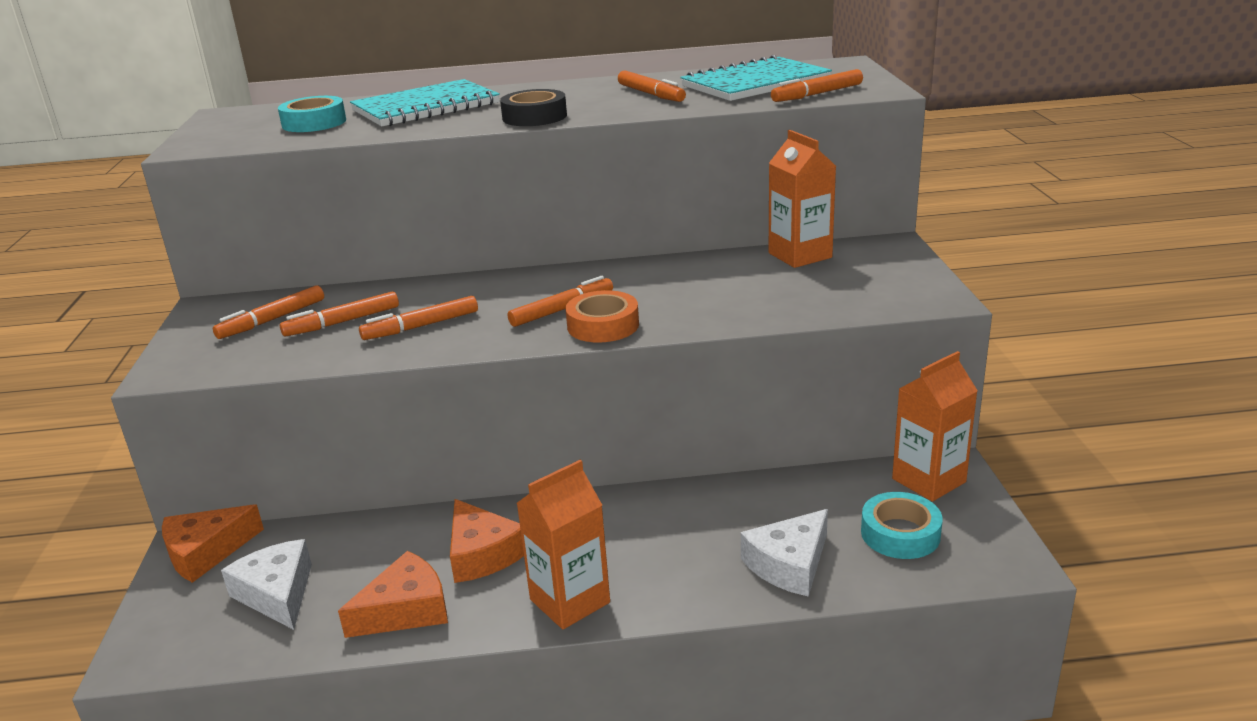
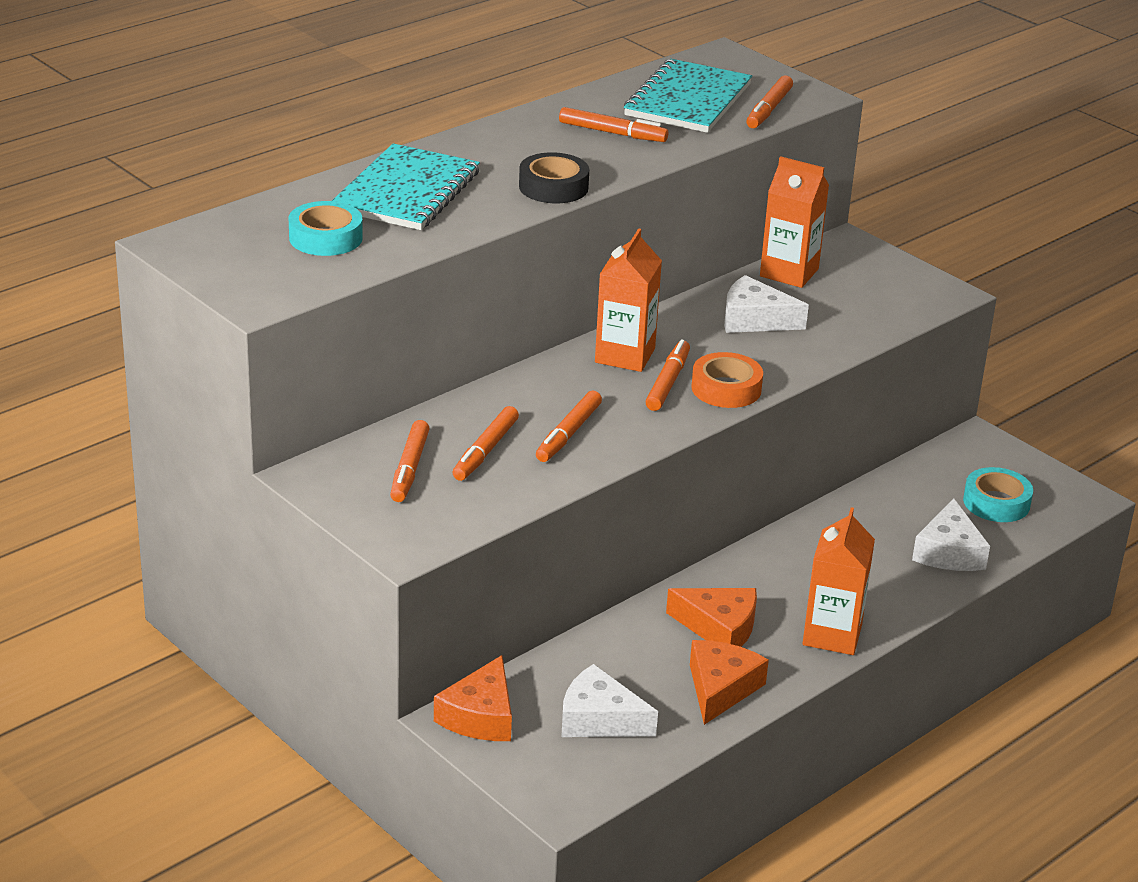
camera: 40 degrees left, 5 degrees up
(713, 281) = (754, 319): none -> white cheese
(928, 480) = (973, 454): orange carton -> orange carton (625, 355)

